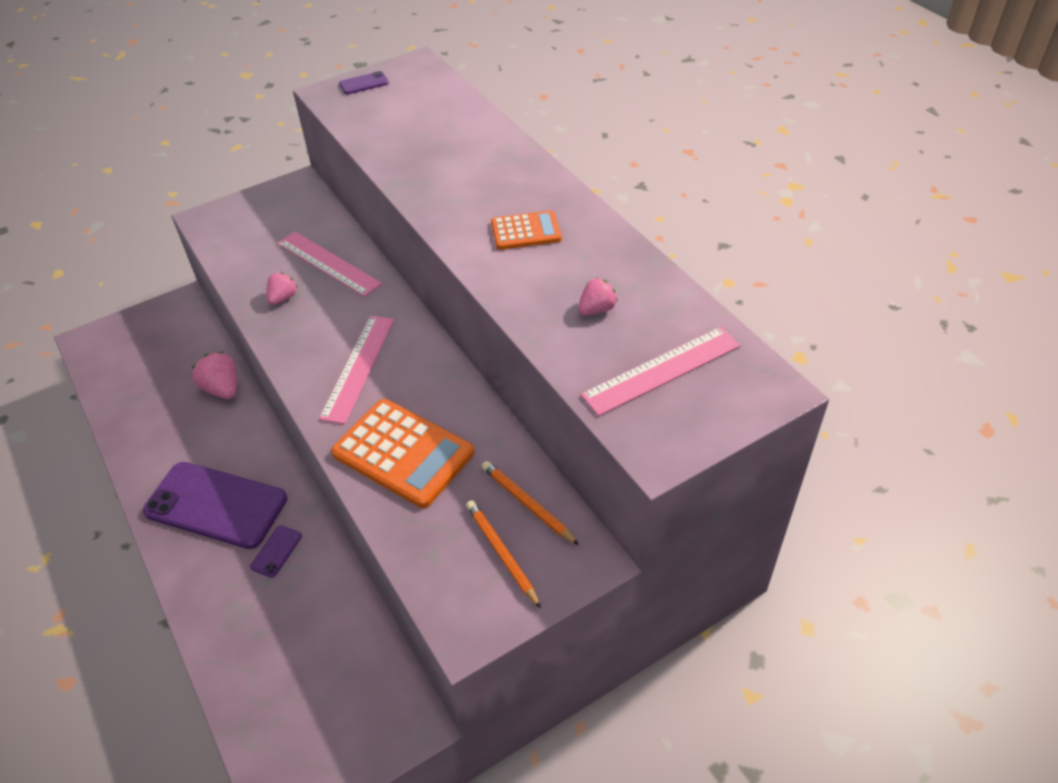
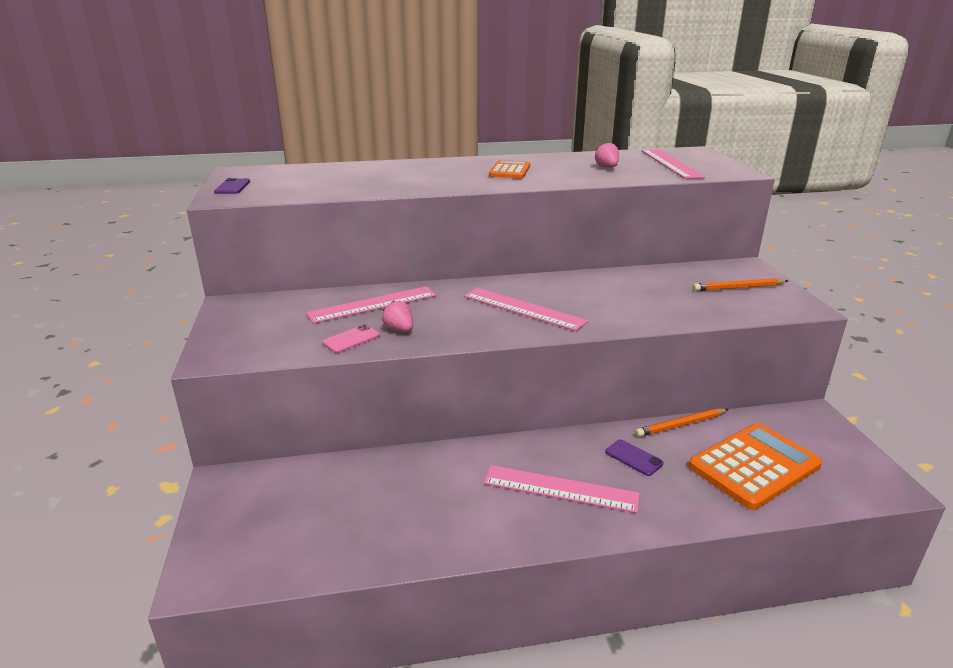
camera: 70 degrees left, 20 degrees down
(216, 505) = (560, 489): purple phone -> pink ruler
(222, 389) = (397, 466): pink strawberry -> none
(255, 277) = (351, 339): none -> pink phone
(403, 453) = (632, 305): orange calculator -> orange calculator (754, 466)
(527, 504) = (696, 274): orange pencil -> orange pencil (680, 425)

